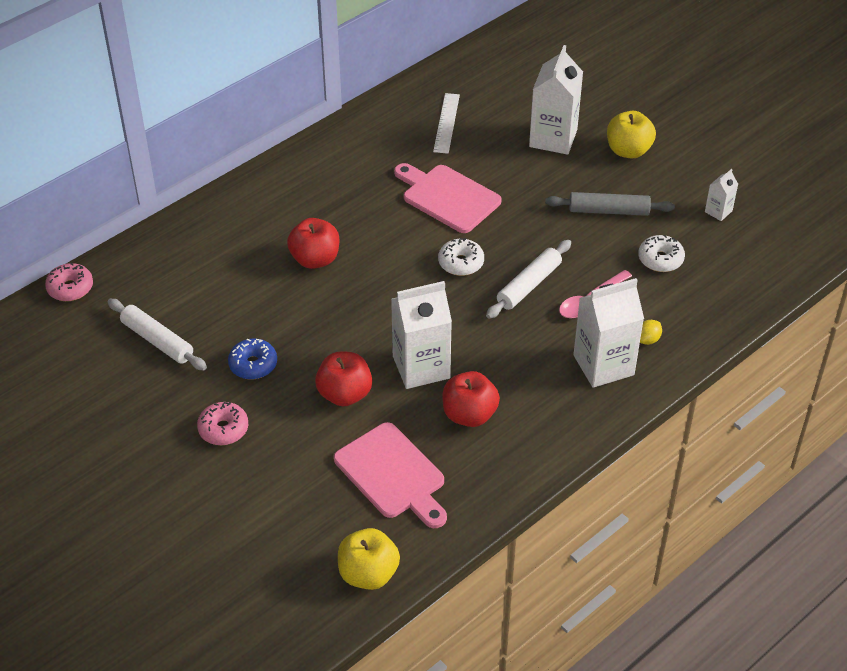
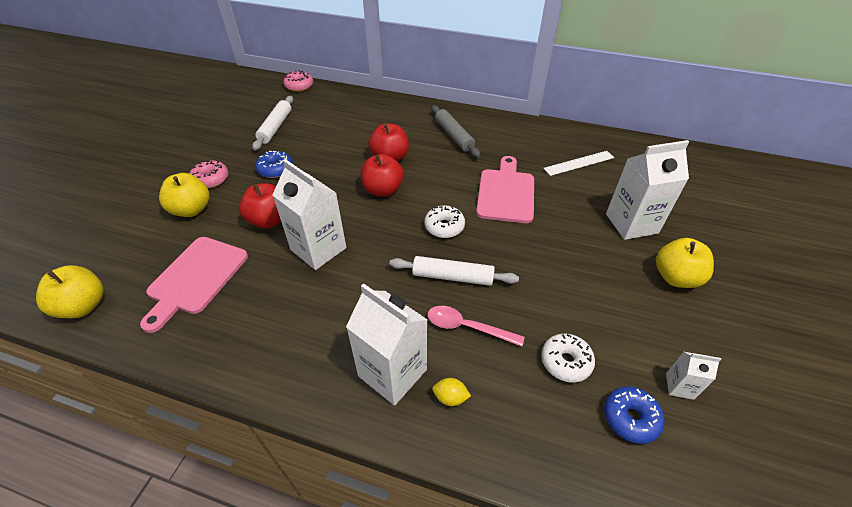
camera: 60 degrees right, 0 degrees up
(271, 458) = (192, 210): none -> yellow apple
(469, 415) = (280, 298): red apple -> red apple (383, 190)
(609, 211) = (588, 294): grey rolling pin -> grey rolling pin (454, 136)
(725, 251) = (630, 418): none -> blue donut

